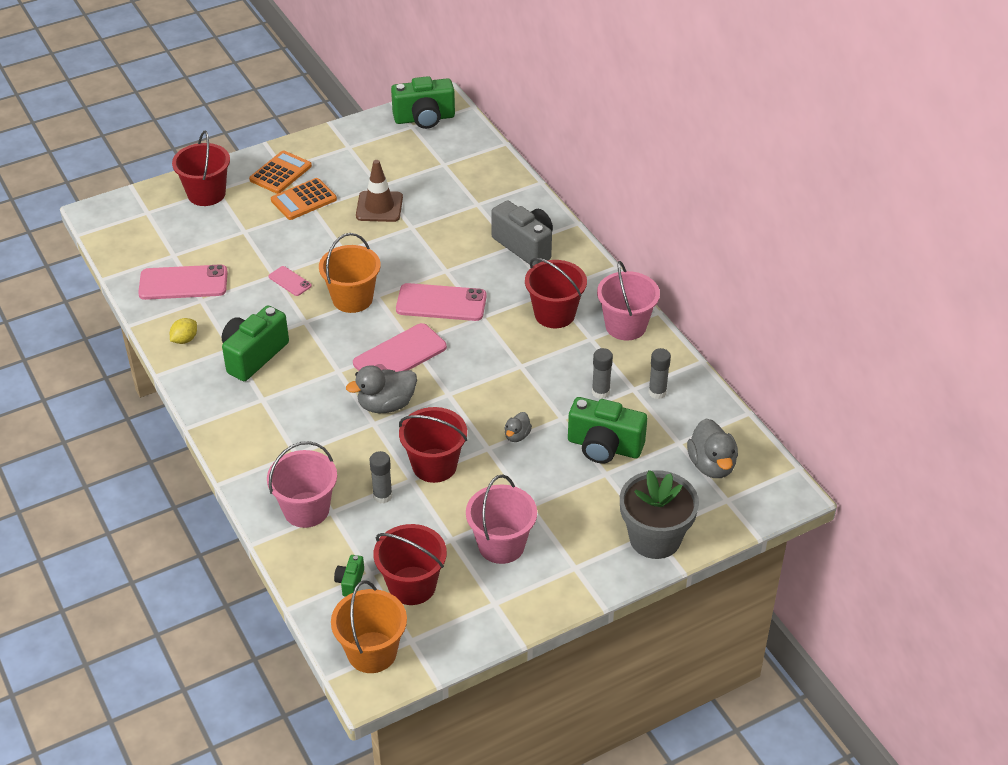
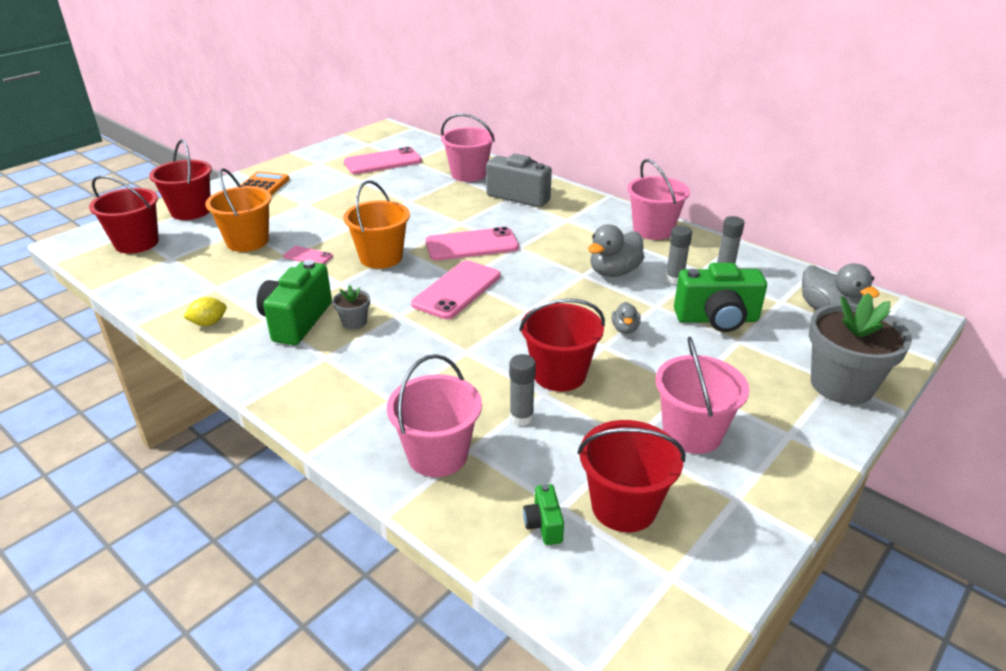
camera: 20 degrees left, 10 degrees down
(183, 283) = (190, 278): pink phone -> pink phone (383, 162)
(185, 339) = (208, 323): yellow lemon -> yellow lemon turned 45 degrees clockwise
(299, 369) = (354, 322): none -> grey flower pot
(303, 200) = (293, 200): orange calculator -> none
(372, 652) = (632, 610): orange bucket -> orange bucket (247, 241)
(379, 207) = (369, 193): brown traffic cone -> none
(386, 405) = (469, 332): grey duck -> grey duck (614, 272)
(424, 118) = (376, 139): green camera -> none
(491, 200) = (468, 174): none -> pink bucket
(554, 314) = (583, 234): red bucket -> red bucket (137, 243)

